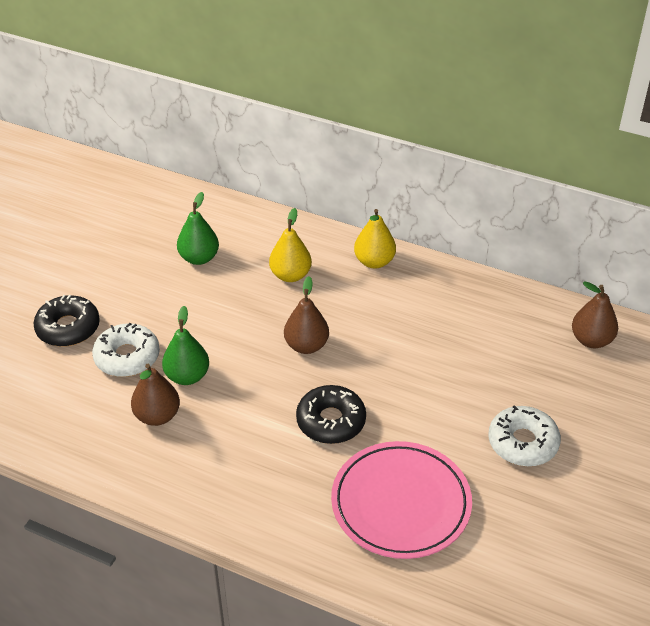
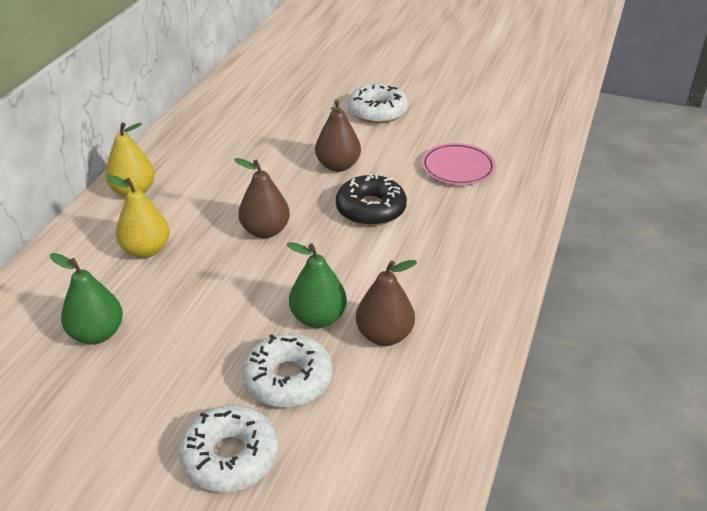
camera: 95 degrees left, 5 degrees down
(68, 328) = (230, 457): black donut -> white donut
(401, 503) = (457, 167): pink plate -> pink plate, size x0.59
(591, 340) = (257, 79): brown pear -> brown pear (338, 166)

